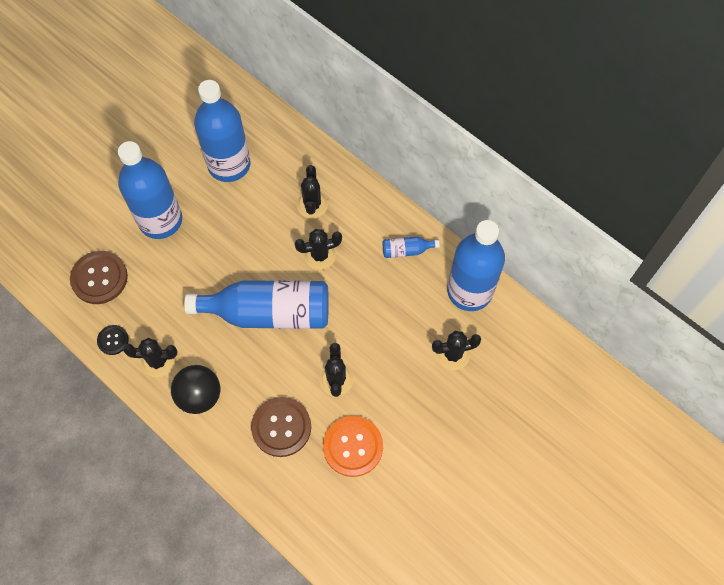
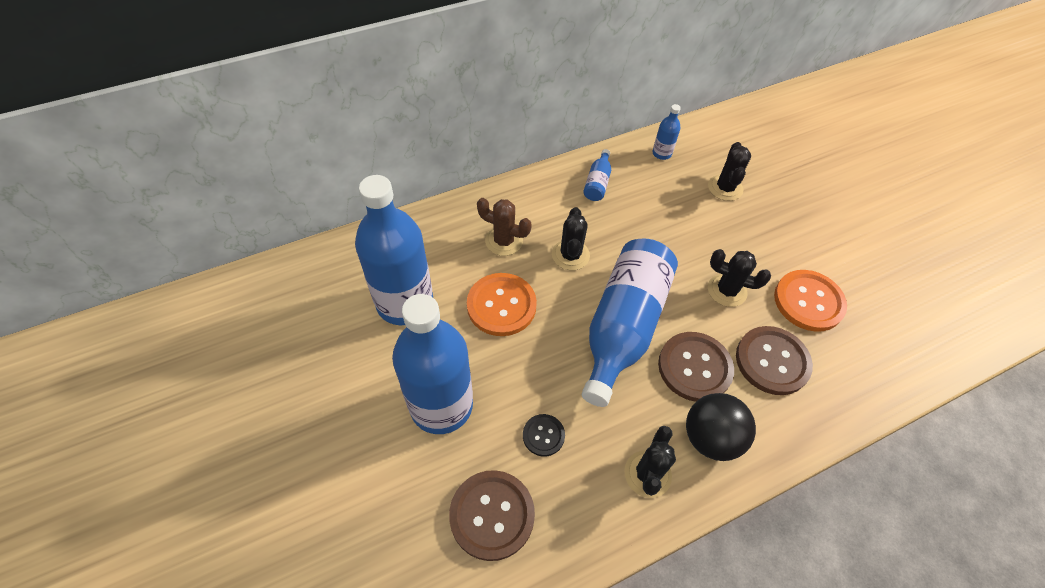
camera: 70 degrees left, 10 degrees down
(113, 340) = (596, 525): black button -> black button (543, 435)
(252, 225) = (501, 305): none -> orange button
(253, 372) = (694, 367): none -> brown button
(312, 205) = (504, 241): black cactus -> brown cactus
(469, 291) = (661, 153): blue bottle -> blue bottle, size x0.41

